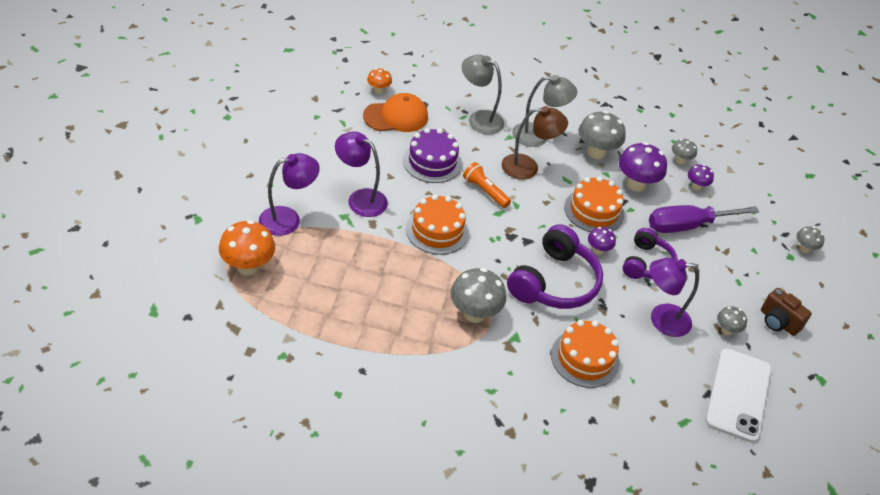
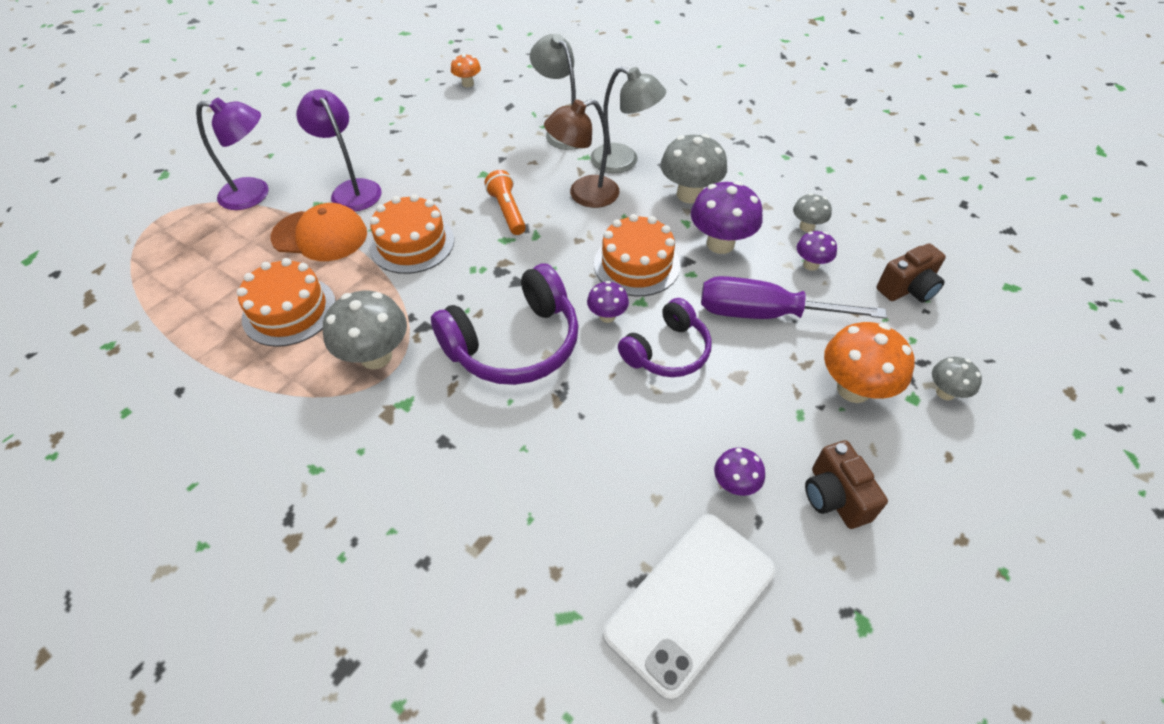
camera: 30 degrees right, 5 degrees up
(248, 267) = (166, 235): orange mushroom -> orange mushroom (853, 389)
(396, 116) = (465, 112): orange cap -> orange cap (320, 235)
(432, 162) = (469, 166): purple cake -> none
(528, 167) = (584, 195): brown lamp -> brown lamp turned 135 degrees clockwise
(585, 358) = (480, 462): orange cake -> orange cake (289, 311)
(661, 319) = (637, 438): purple lamp -> none
(726, 330) = (734, 485): grey mushroom -> purple mushroom
(756, 190) = (907, 289): none -> brown camera

